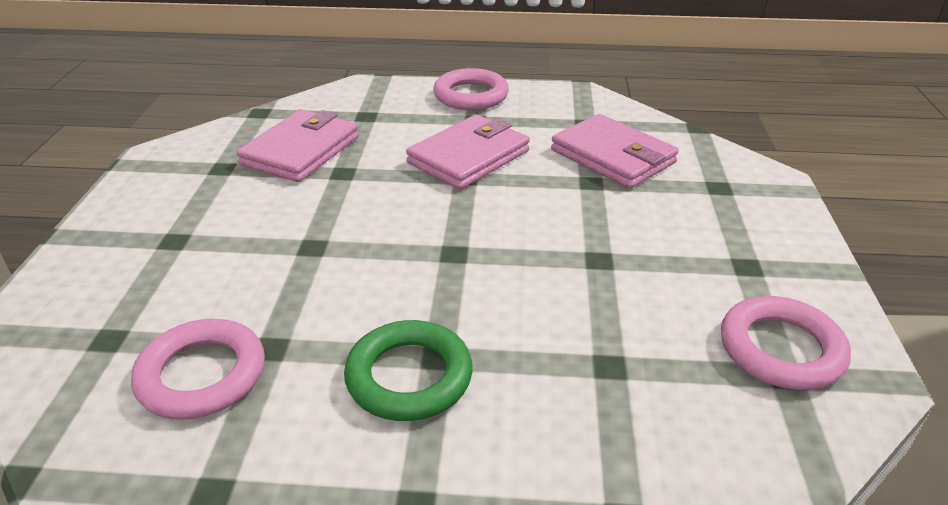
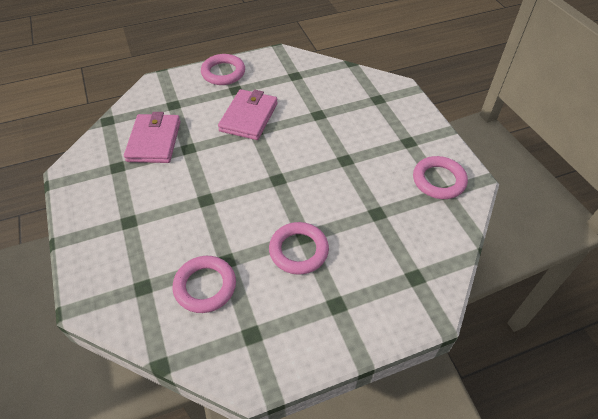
camera: 25 degrees left, 15 degrees up
(409, 376) = (298, 250): green ring -> pink ring
(612, 156) = (320, 94): pink wallet -> none

